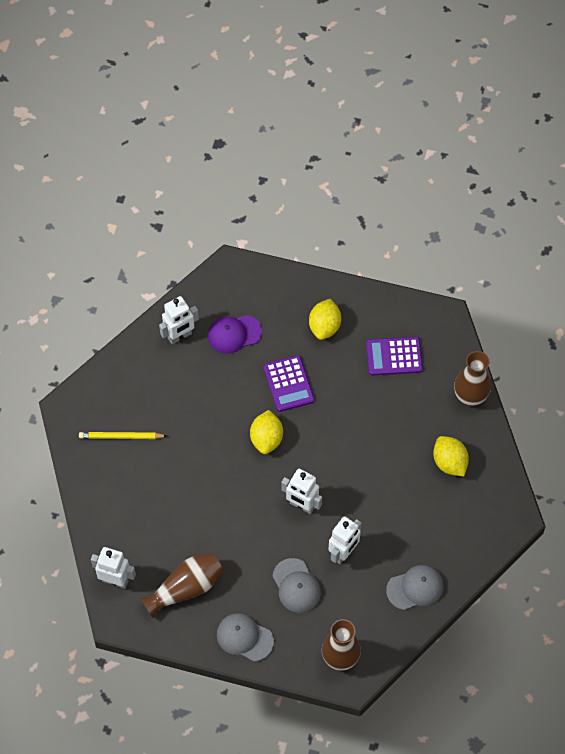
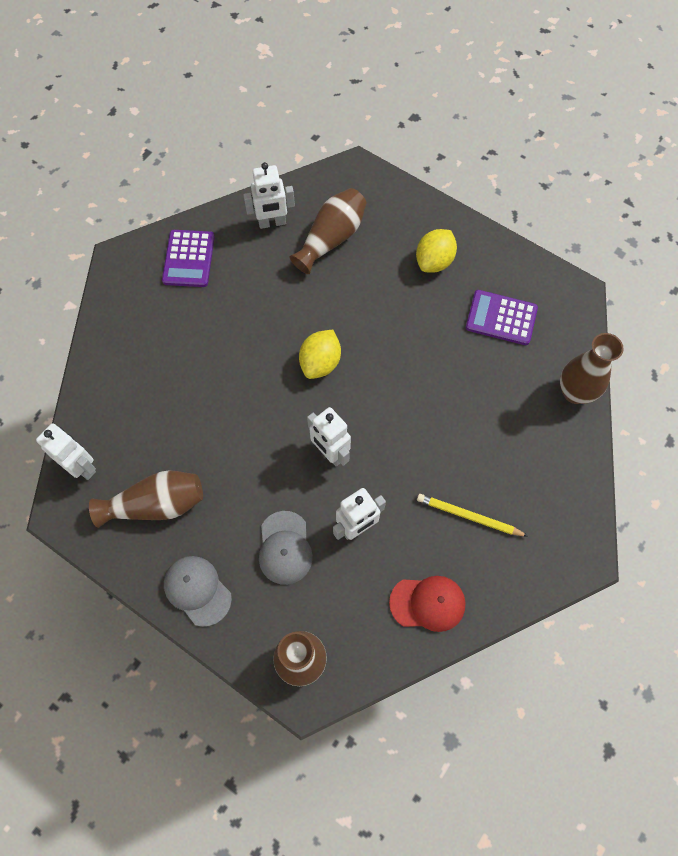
camera: 20 degrees right, 5 degrees up
(121, 437) = (162, 308): yellow pencil -> yellow pencil (469, 516)
(234, 334) = (331, 238): purple cap -> brown vase
(288, 384) = (370, 310): purple calculator -> purple calculator (189, 259)
(415, 588) = (428, 603): grey cap -> red cap
(449, 463) = (524, 461): yellow lemon -> none

